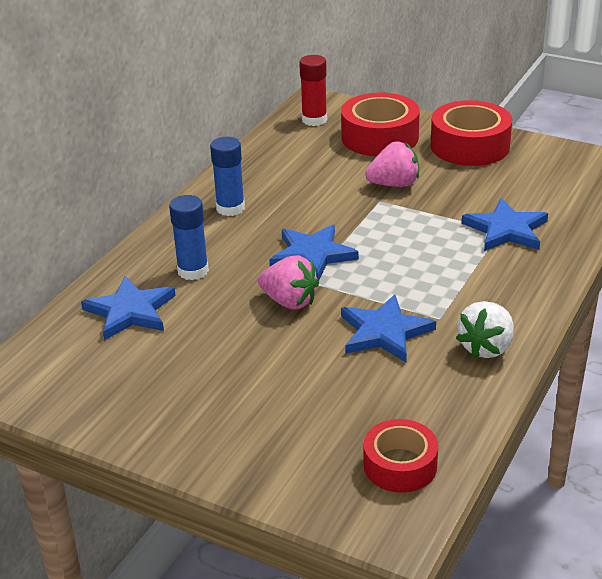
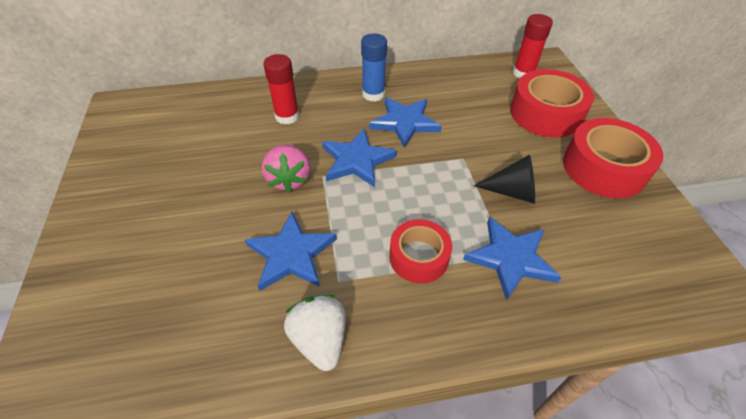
camera: 50 degrees right, 15 degrees up
(130, 311) = (222, 115): blue star -> blue star (405, 123)
(193, 271) = (287, 116): blue glue stick -> red glue stick
(394, 184) = (494, 154): pink strawberry -> none
(400, 465) = (114, 363): red tape -> red tape (419, 257)
(445, 197) = (512, 192): none -> black cone
(486, 347) = (320, 339): white strawberry -> white strawberry turned 75 degrees clockwise

